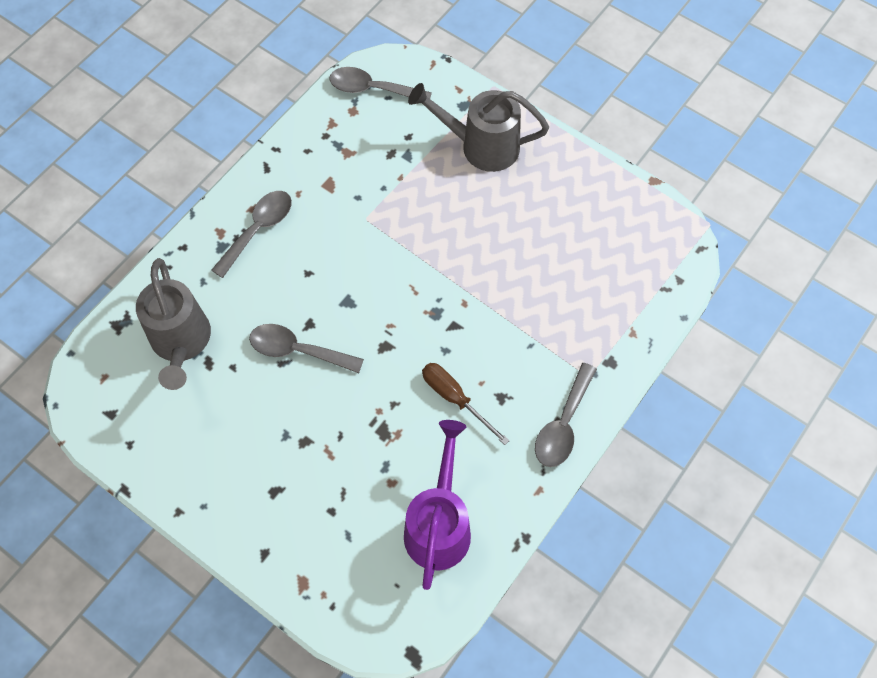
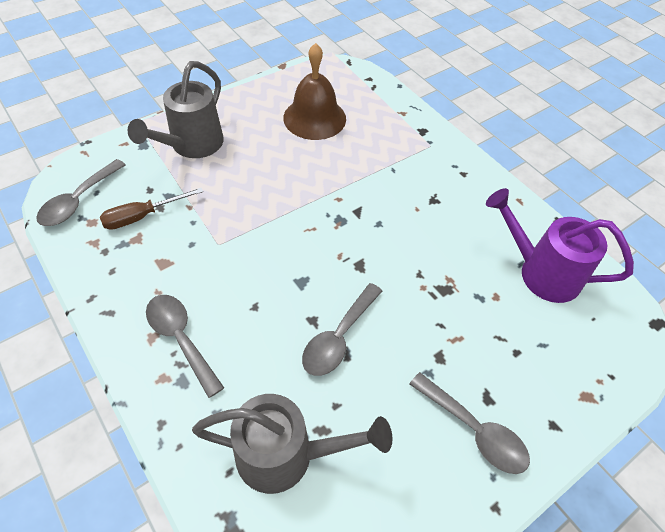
camera: 75 degrees left, 10 degrees down
(455, 399) = (427, 229): brown screwdriver -> brown screwdriver (143, 216)
(563, 424) = (467, 170): grey spoon -> grey spoon (474, 430)
(577, 243) = (314, 118): none -> brown bell

